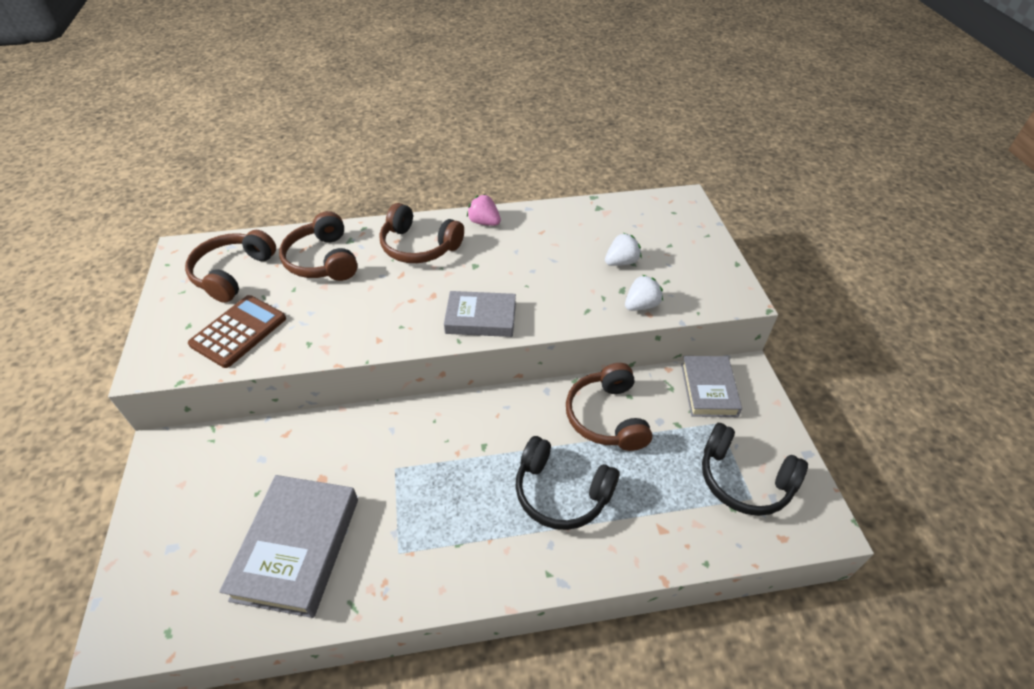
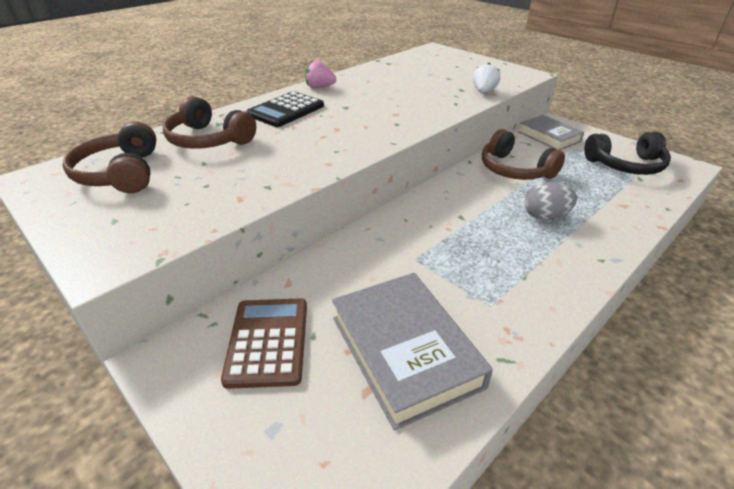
camera: 35 degrees left, 10 degrees down
(238, 331) = (182, 204): brown calculator -> brown calculator (268, 341)
(419, 246) = (286, 110): brown headphones -> black calculator
(481, 318) = (391, 128): grey book -> none
(561, 493) = (545, 216): black headphones -> grey egg
(621, 262) = (441, 79): white strawberry -> none

